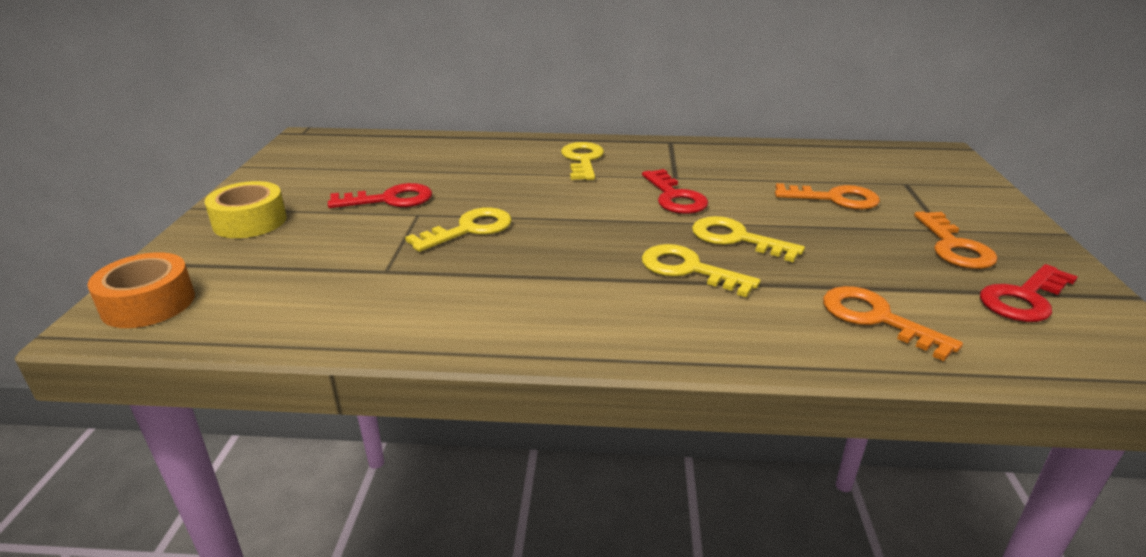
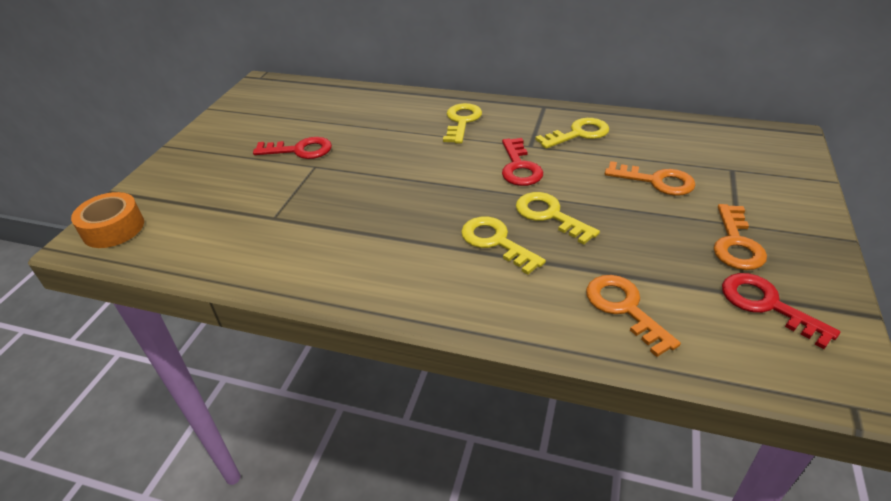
camera: 15 degrees right, 10 degrees up
(250, 221) = (197, 162): yellow tape -> none
(469, 229) = (346, 185): yellow key -> yellow key (578, 134)
(1023, 298) = (766, 305): red key -> red key turned 75 degrees clockwise

